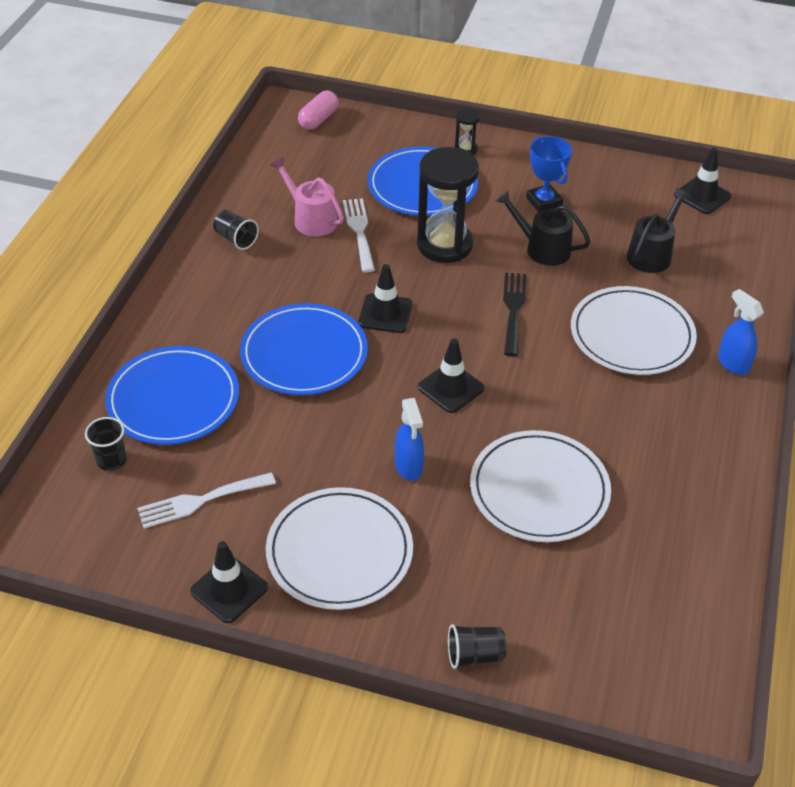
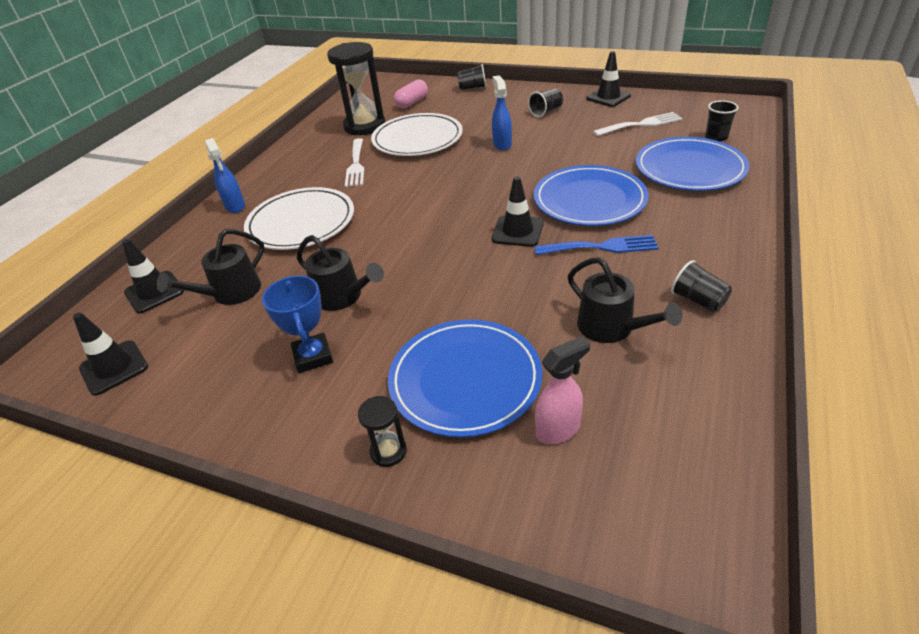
camera: 170 degrees left, 5 degrees down
(303, 292) = (601, 247): none -> blue fork
(311, 219) = (611, 328): pink watering can -> black watering can
(318, 119) = (642, 532): pink capsule -> pink capsule (412, 102)
(339, 552) = (546, 111): white plate -> black cup
(358, 159) = (558, 429): none -> pink spray bottle
(359, 231) = (549, 313): white fork -> white fork (356, 165)
(444, 245) = (449, 298): black hourglass -> black hourglass (365, 126)
(451, 388) = (465, 184): black traffic cone -> black traffic cone (154, 292)
(513, 309) = (396, 238): black fork -> none

